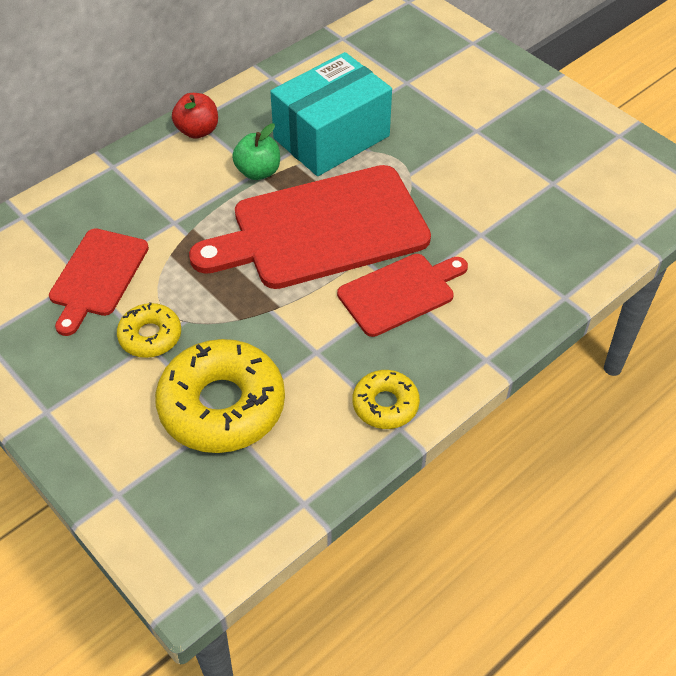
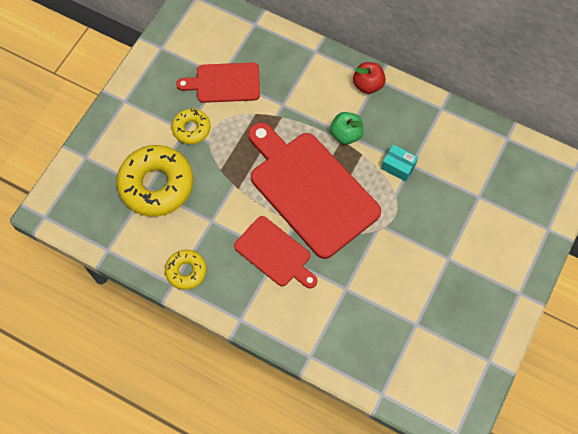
camera: 70 degrees right, 15 degrees up
(331, 137) = (398, 167): turquoise box -> turquoise box, size x0.42

